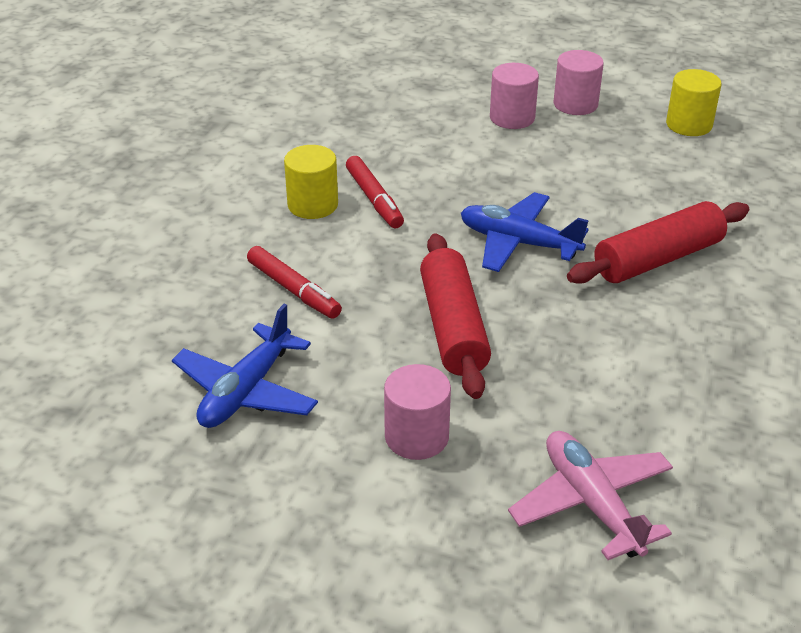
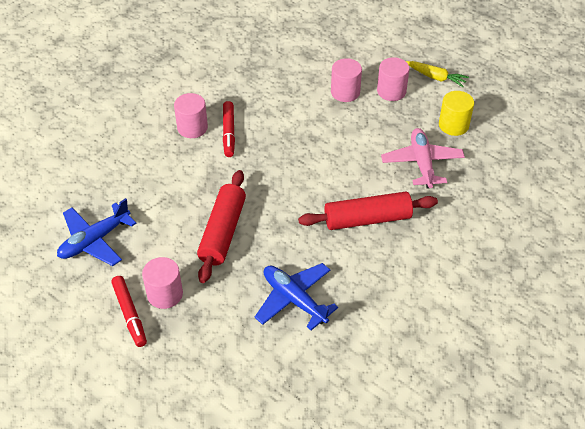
camera: 20 degrees right, 10 degrees up
(294, 290) = (151, 183): red marker -> red marker (130, 314)
(313, 205) = (192, 128): yellow cylinder -> pink cylinder
(518, 243) = (293, 186): blue plane -> blue plane (294, 299)
(591, 503) = (231, 361): pink plane -> pink plane (422, 163)
(623, 78) = (435, 77): none -> yellow carrot

